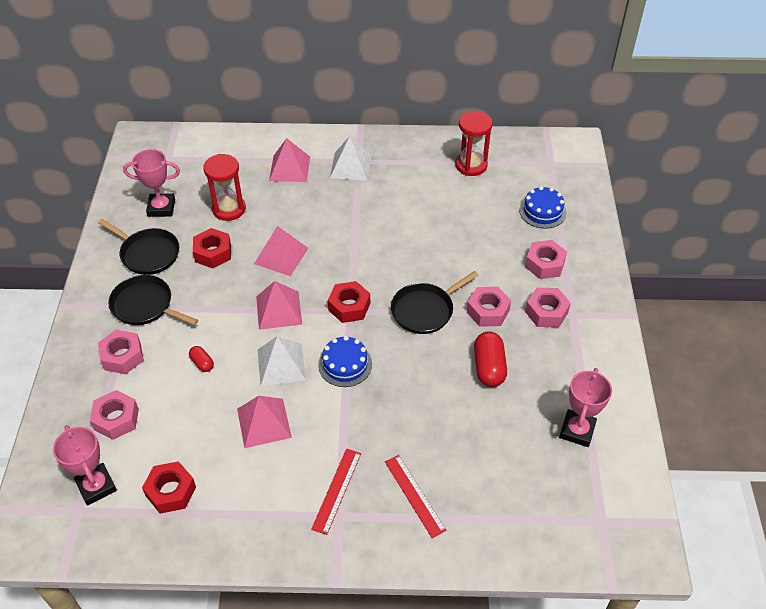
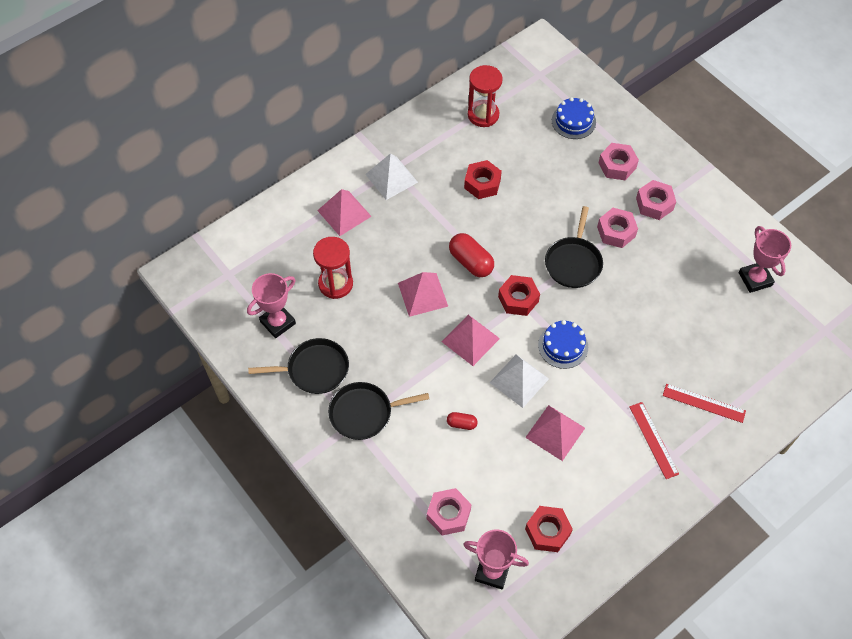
camera: 40 degrees left, 10 degrees up
(122, 356) = (395, 465): pink nut -> none
(213, 253) = (367, 331): red nut -> red nut (482, 184)
(489, 367) = (659, 275): red capsule -> red capsule (471, 262)

